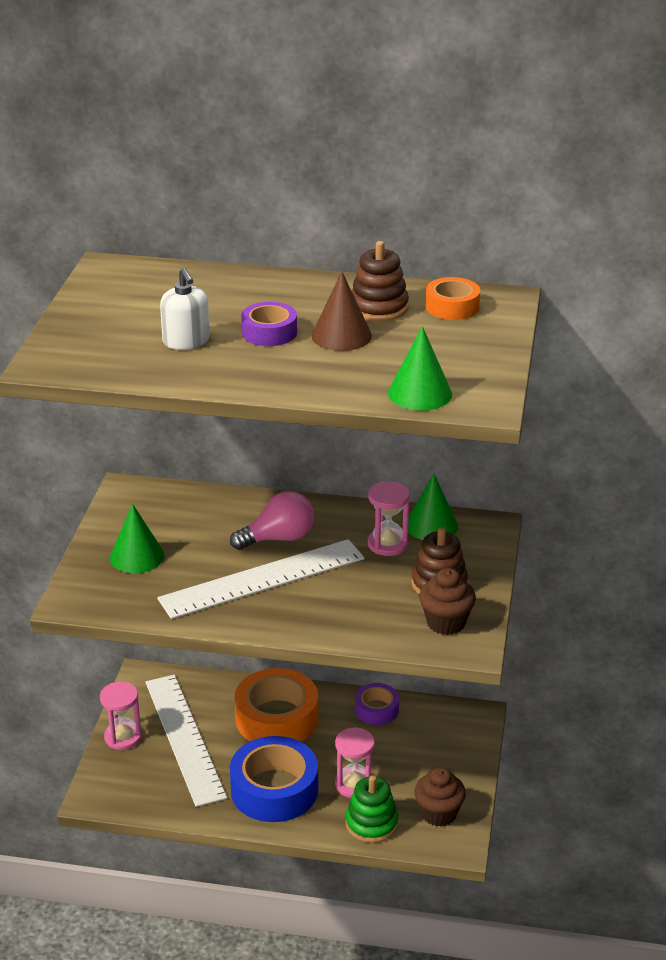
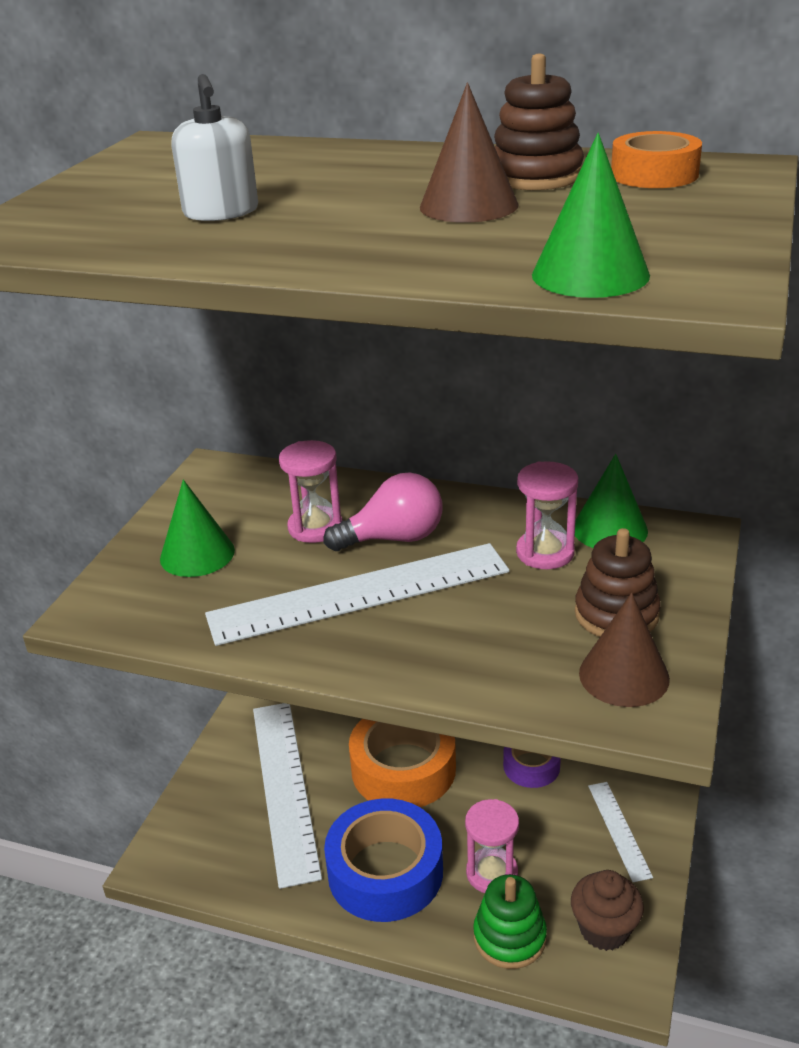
camera: 10 degrees right, 0 degrees up
(123, 737) = (210, 781): pink hourglass -> pink hourglass (315, 527)
(269, 332) = (355, 202): purple tape -> none
(446, 622) = (624, 675): brown cupcake -> brown cone
(446, 749) = (619, 830): none -> white ruler

